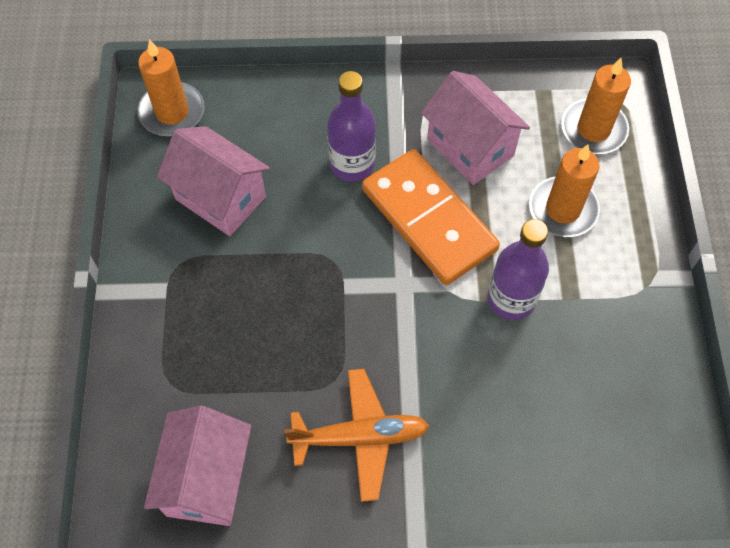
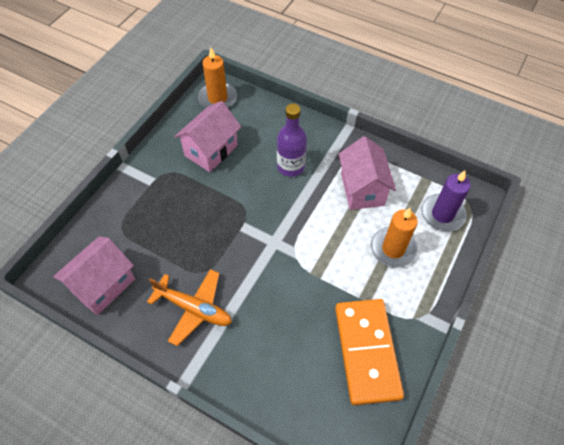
camera: 30 degrees right, 5 degrees down
(220, 198) = (211, 150): pink house -> pink house turned 60 degrees clockwise
(429, 219) = (312, 215): orange domino -> orange domino (367, 351)
(511, 299) = (328, 282): purple bottle -> none
(593, 129) = (442, 214): orange candle -> purple candle

